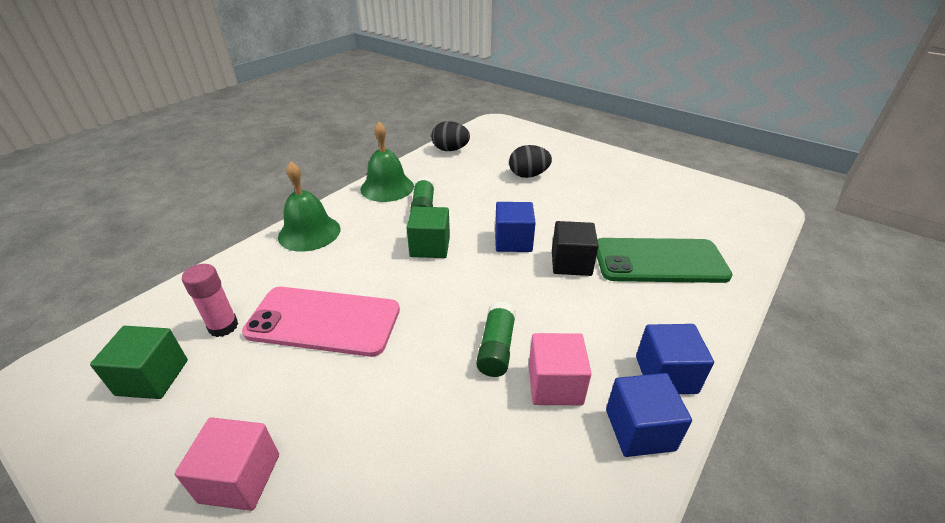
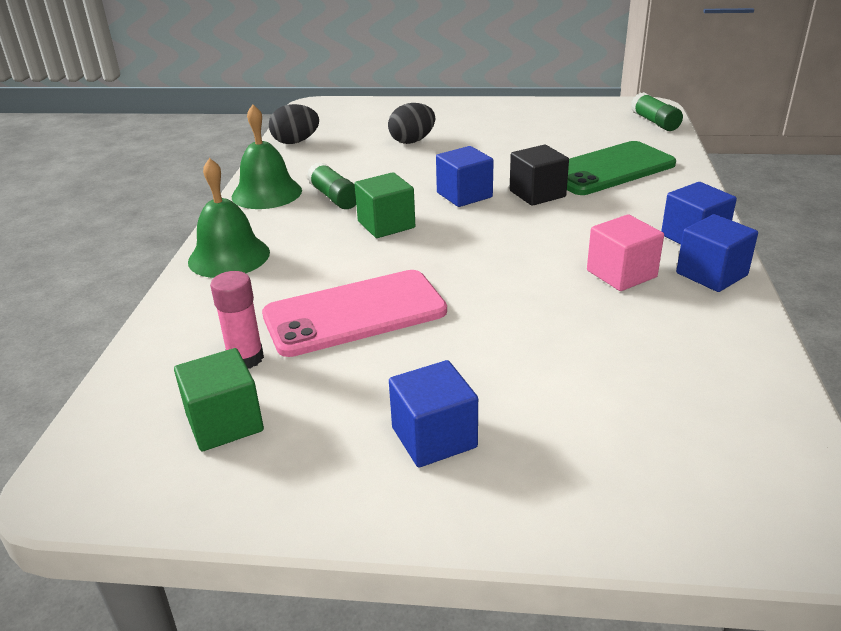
camera: 30 degrees left, 5 degrees down
(240, 478) = (434, 437): pink cube -> blue cube
(496, 347) = (545, 270): green glue stick -> green glue stick (655, 122)

